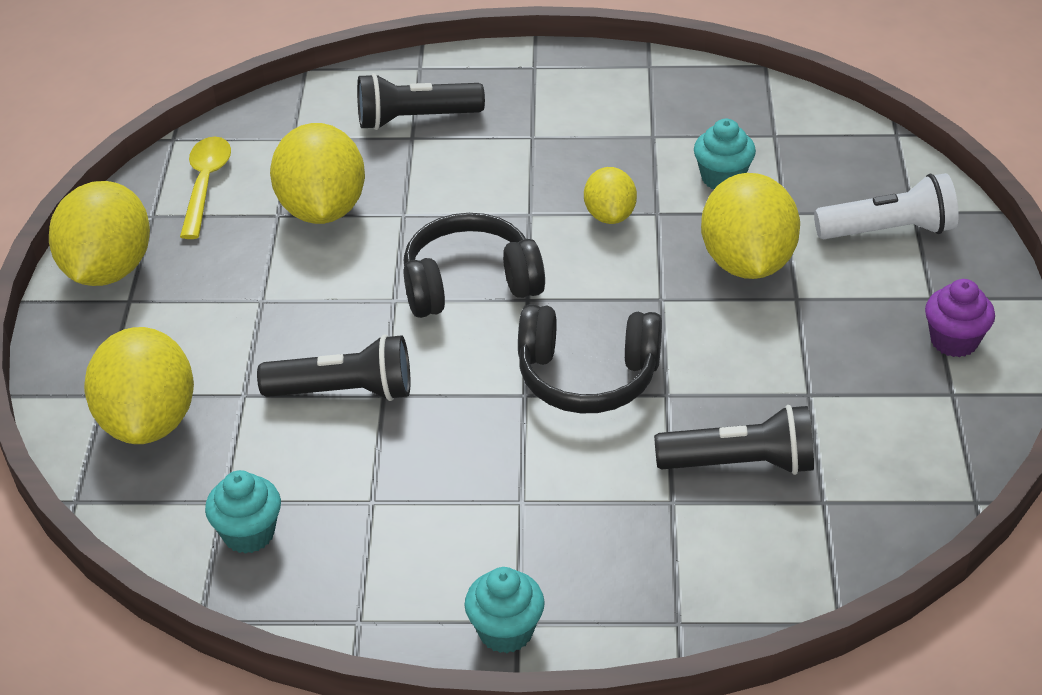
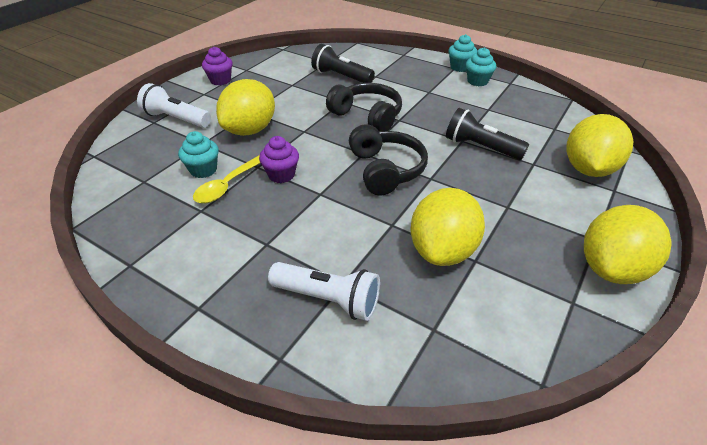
camera: 150 degrees left, 0 degrees up
(205, 185) = (523, 312): yellow spoon -> yellow spoon (229, 184)
(248, 534) = (545, 115): turquoise cupcake -> turquoise cupcake (477, 81)
(415, 119) = (328, 299): black flashlight -> white flashlight
(470, 284) = (385, 170): black headphones -> black headphones turned 120 degrees counterclockwise
(610, 215) = (281, 175): yellow lemon -> purple cupcake

